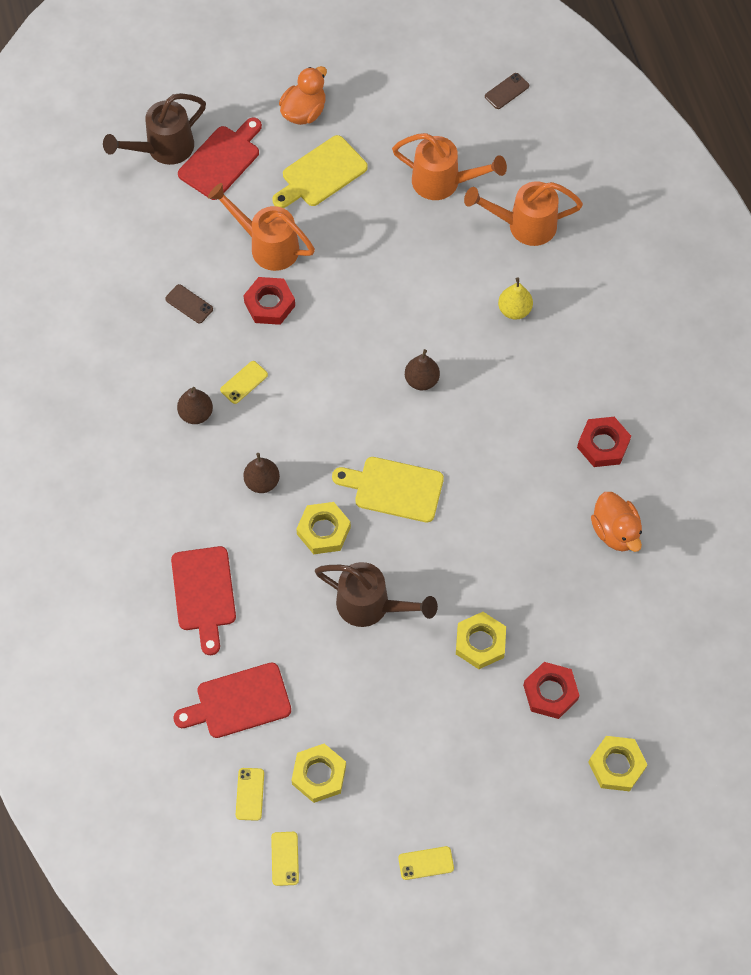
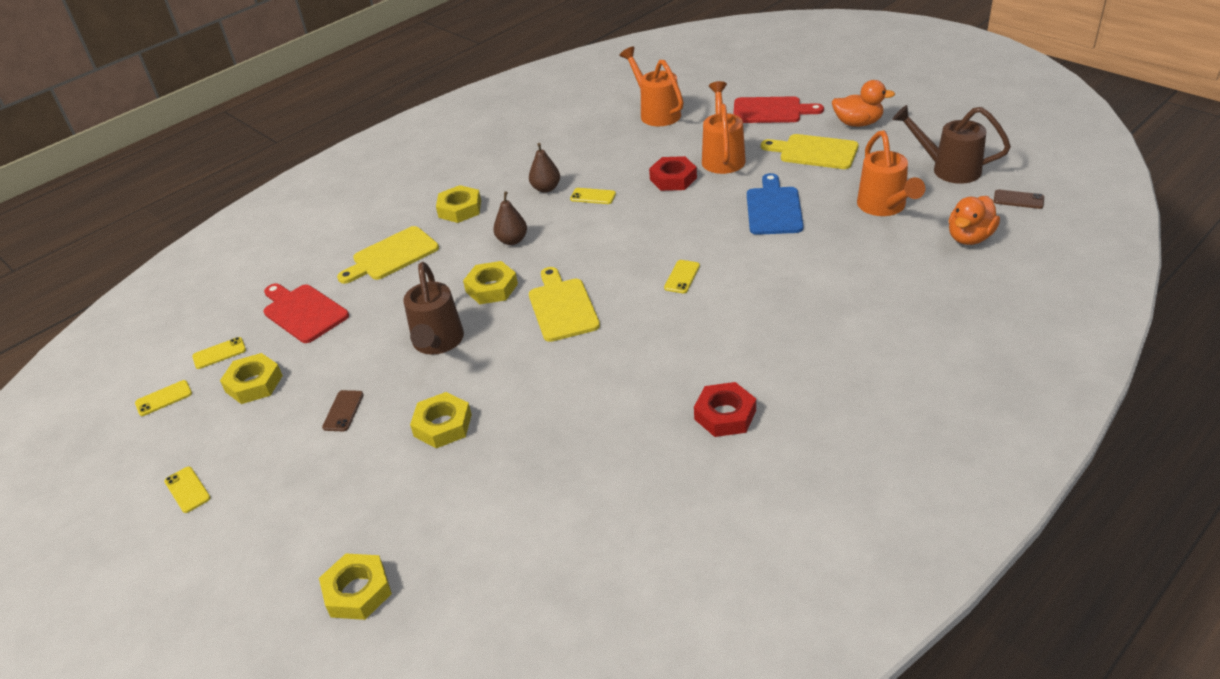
camera: 65 degrees right, 25 degrees down
(163, 149) = (750, 88): brown watering can -> brown watering can (948, 169)
(169, 503) = (460, 209): none -> yellow nut
(189, 304) = (635, 148): brown phone -> brown phone (343, 411)
(204, 593) = (392, 255): red cutting board -> yellow cutting board
(380, 258) = (774, 208): none -> blue cutting board
(421, 380) = (682, 277): brown pear -> yellow phone
(514, 310) = (808, 297): yellow pear -> none
(523, 225) = (900, 265): orange watering can -> orange watering can (656, 113)
(550, 692) = (417, 499): red nut -> none
(615, 531) = (635, 467): orange duck -> orange duck (969, 237)

